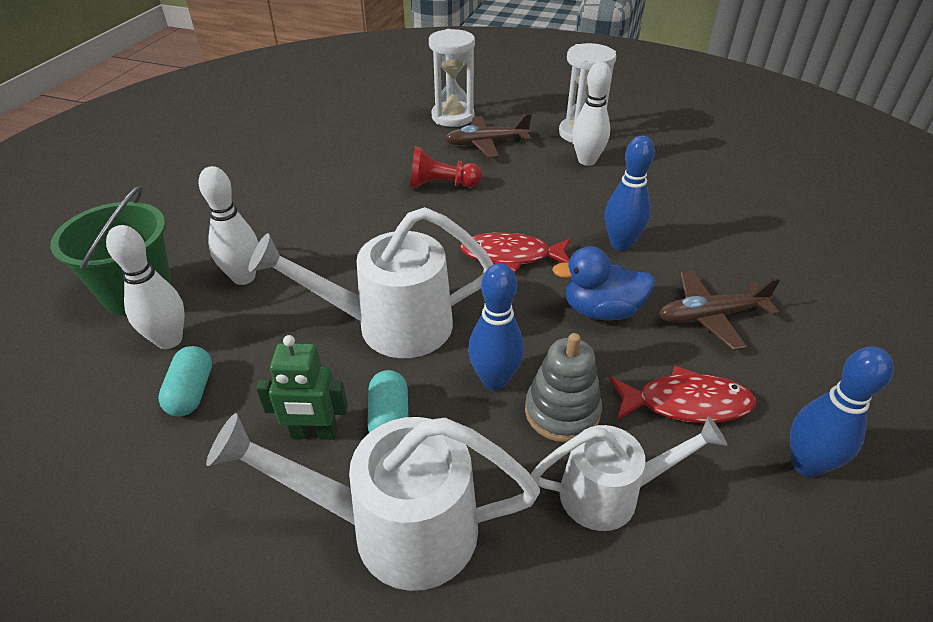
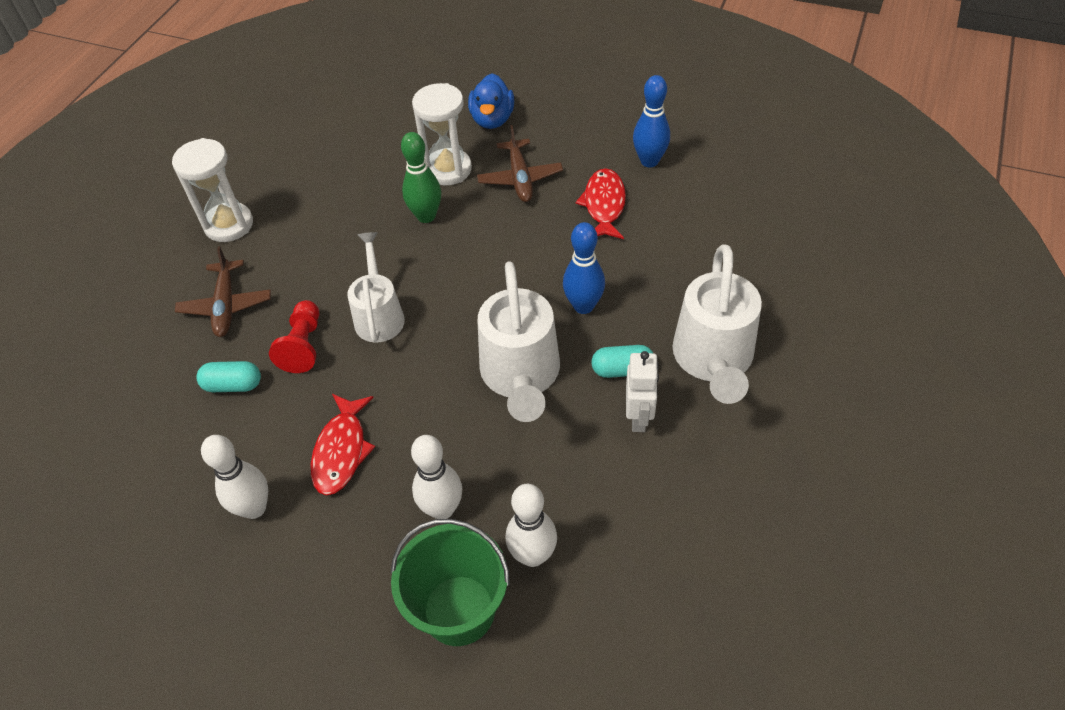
camera: 85 degrees left, 10 degrees up
(191, 392) = (599, 517): turquoise capsule -> turquoise capsule (233, 385)
(314, 433) = (639, 417): green robot -> white robot
(453, 117) = (151, 337): white hourglass -> white hourglass (448, 169)
(511, 256) = (433, 291): red fish -> red fish (341, 451)
(562, 412) = (613, 269): grey stacking toy -> none
(587, 161) = (285, 225): white bowling pin -> white bowling pin (254, 508)
(601, 310) = (510, 238): blue duck -> blue duck (492, 119)
(611, 493) = (677, 251): white watering can -> white watering can (379, 315)
(621, 244) = (426, 216): blue bowling pin -> green bowling pin

